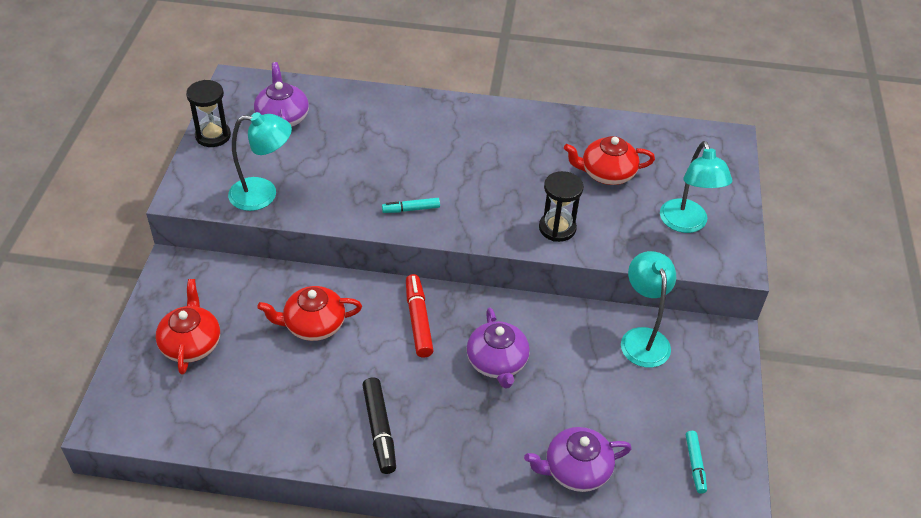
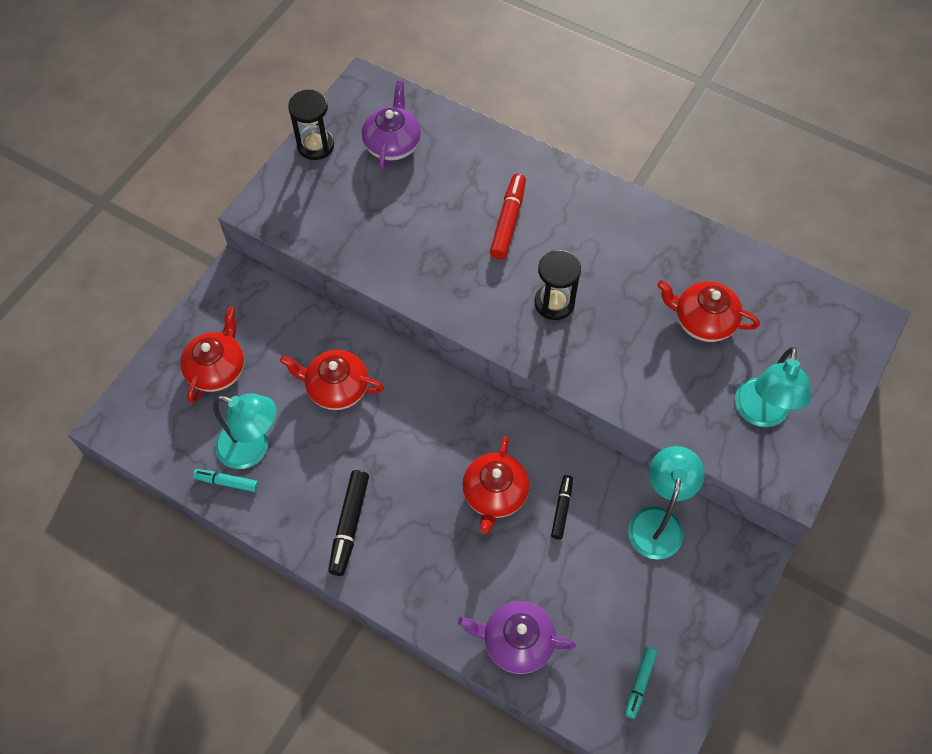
camera: 25 degrees right, 15 degrees up
(263, 194) = (335, 232): turquoise lamp -> turquoise lamp (253, 449)
(411, 209) = (473, 298): turquoise marker -> turquoise marker (227, 482)
(418, 320) = (438, 418): red marker -> red marker (508, 221)
(497, 362) = (494, 494): purple teapot -> red teapot
(557, 228) = (615, 371): black hourglass -> black hourglass (554, 303)
(559, 355) = (561, 509): none -> black marker

